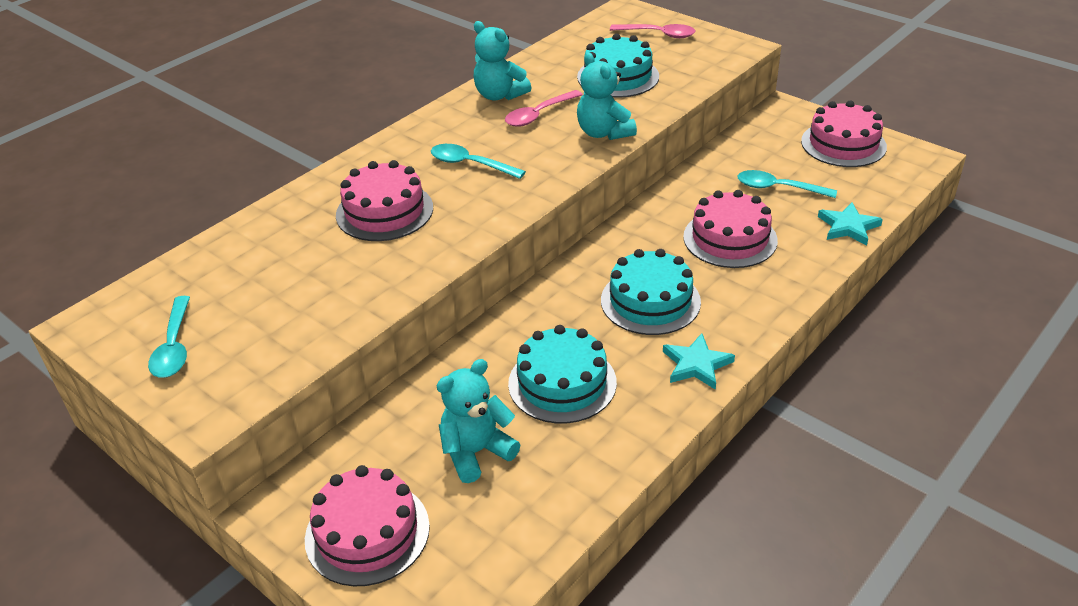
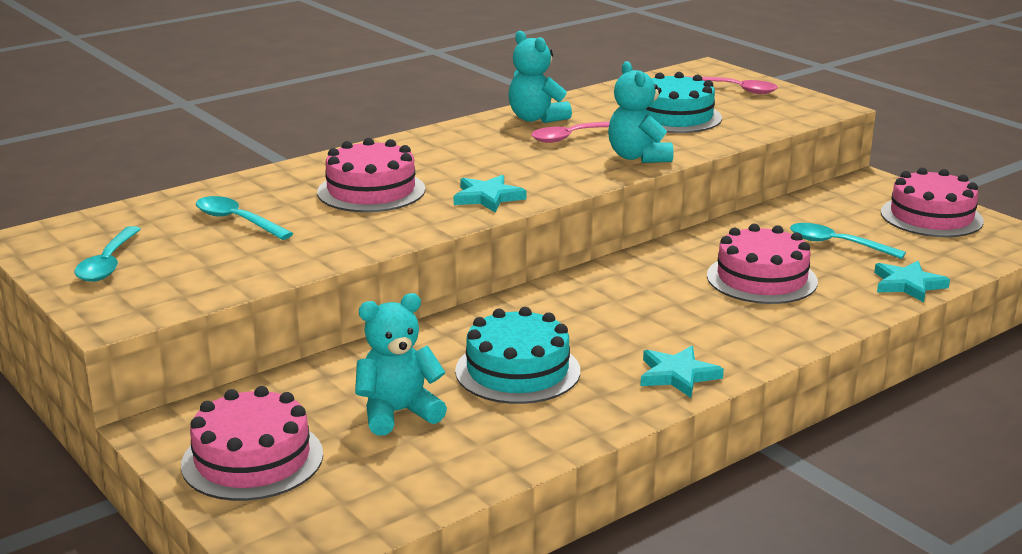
camera: 10 degrees right, 15 degrees down
(470, 164) = (479, 166): turquoise spoon -> turquoise spoon (237, 221)
(491, 204) = (488, 197): none -> turquoise star
(650, 301) = (647, 318): turquoise cake -> none

